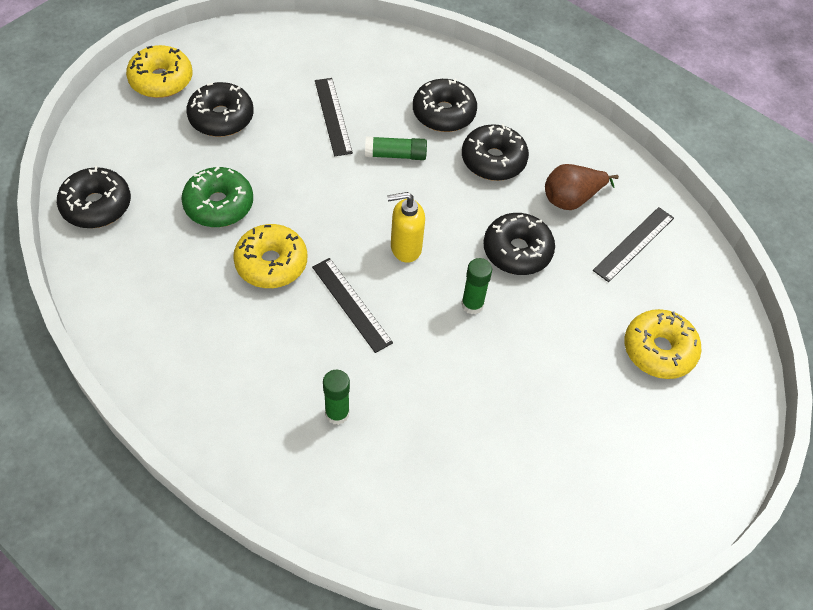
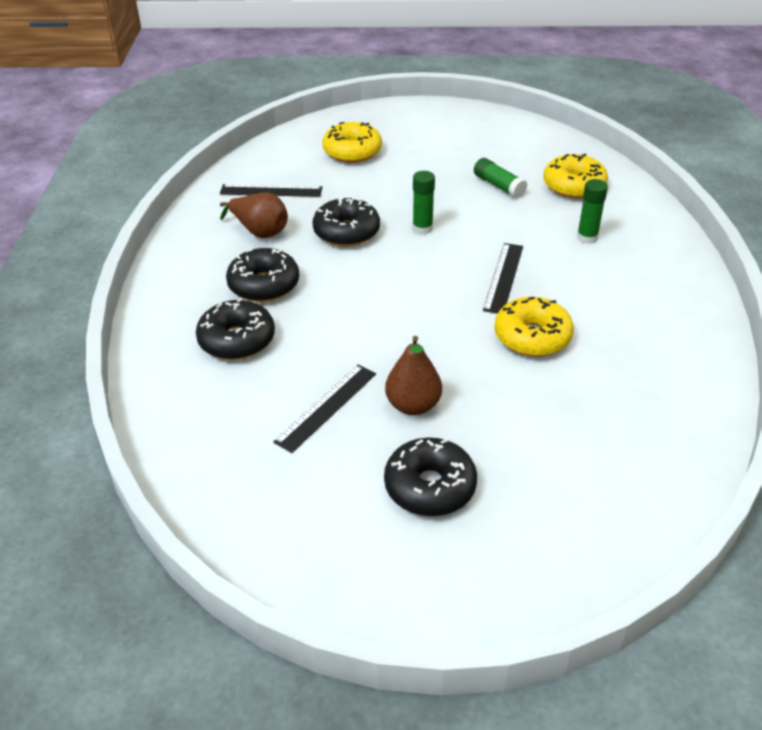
camera: 125 degrees left, 15 degrees down
(96, 205) = (649, 490): black donut -> none
(161, 80) = (443, 586): yellow donut -> yellow donut (574, 186)
(219, 205) = (526, 407): green donut -> none
(287, 154) = (413, 405): none -> brown pear
(395, 155) = (326, 339): green glue stick -> green glue stick (498, 186)
(405, 248) = (417, 281): yellow soap dispenser -> none

